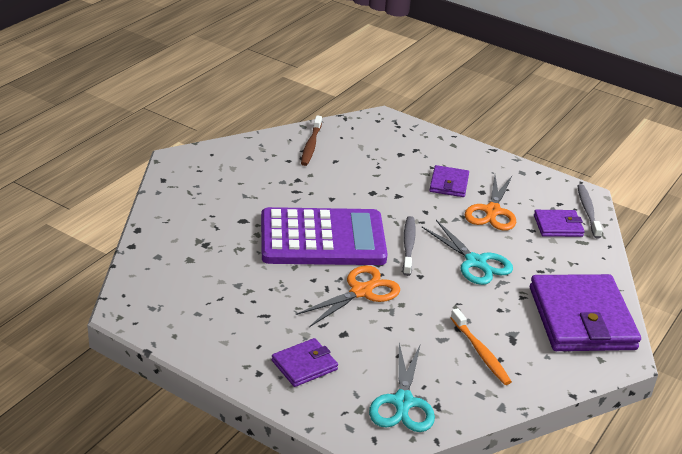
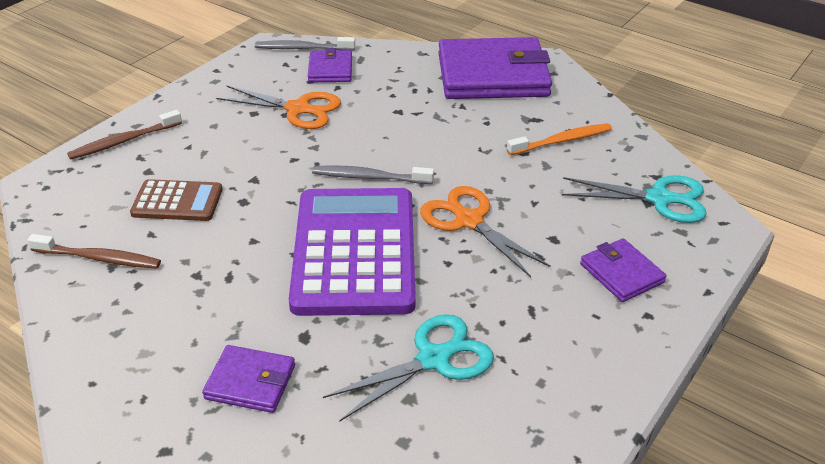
camera: 85 degrees left, 5 degrees up
(368, 167) = (177, 201): none -> brown calculator
(432, 142) = (123, 141): none -> brown toothbrush
(449, 184) = (232, 136): purple wallet -> purple wallet (250, 382)
(475, 262) = (401, 130): turquoise scissors -> turquoise scissors (433, 359)

